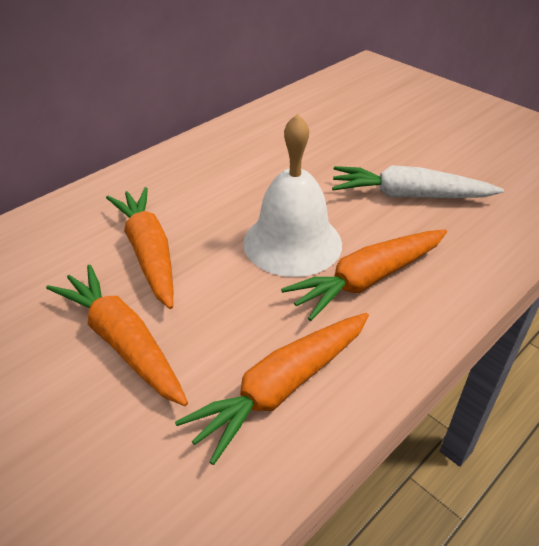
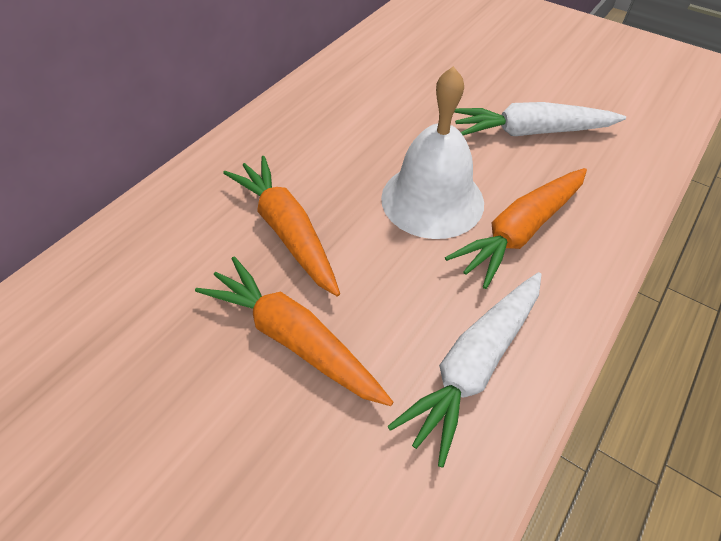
camera: 10 degrees left, 10 degrees up
(282, 388) = (474, 365): orange carrot -> white carrot

